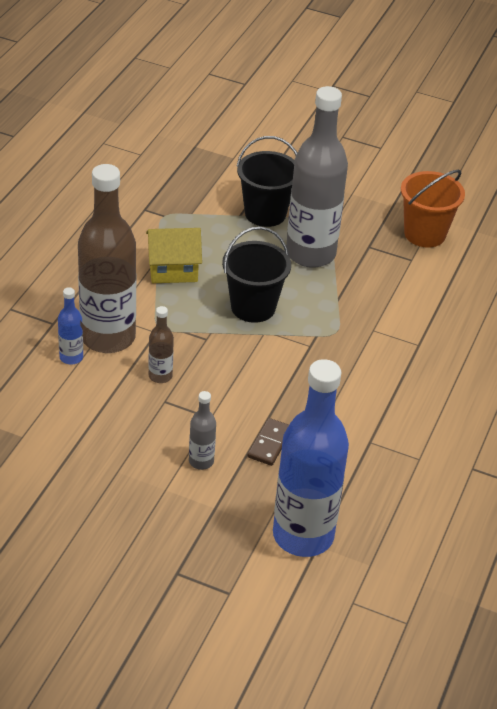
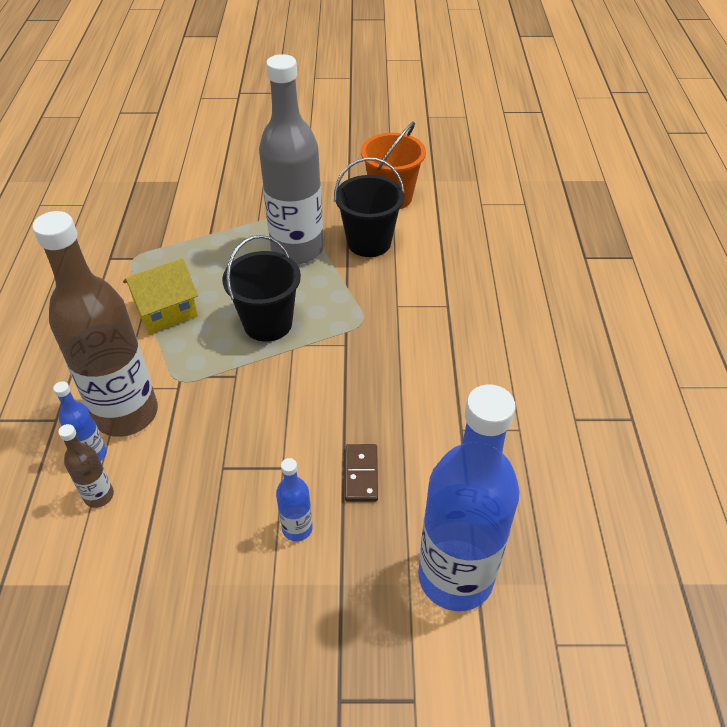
camera: 20 degrees left, 5 degrees up
(160, 376) = (204, 438): brown bottle -> brown bottle (99, 496)
(201, 461) = (297, 528): grey bottle -> blue bottle
(265, 213) = (234, 224): black bucket -> black bucket (369, 242)

